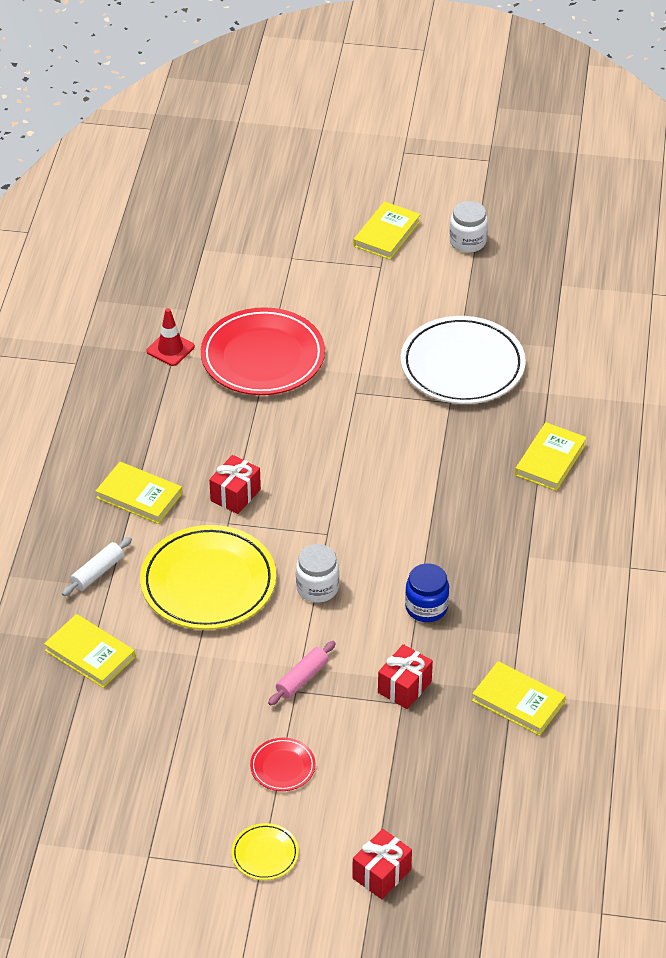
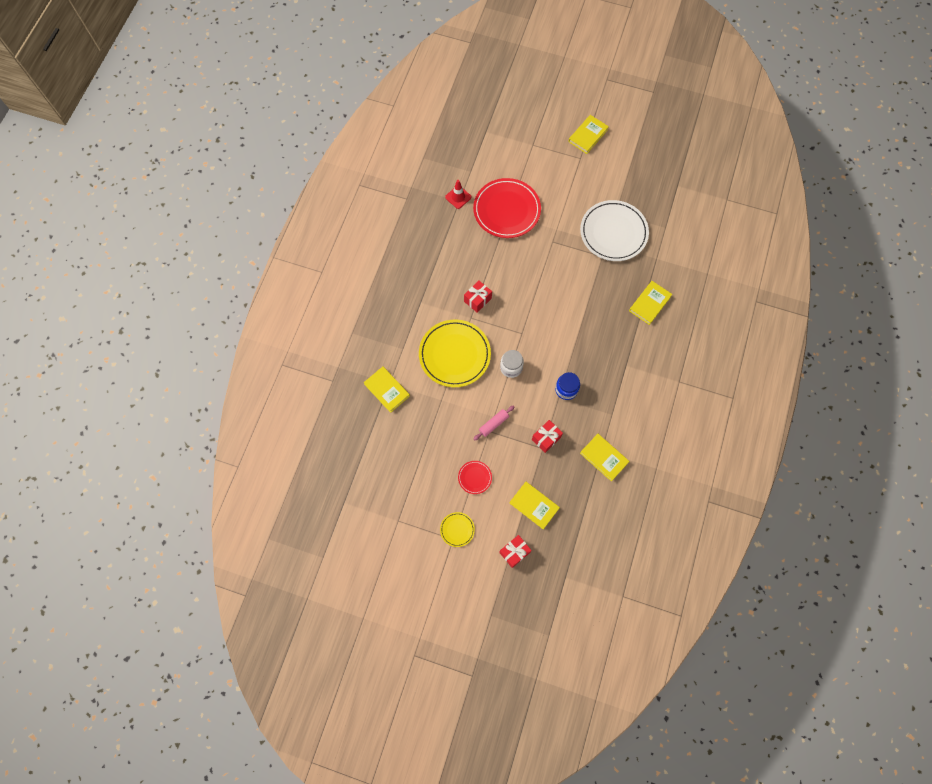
camera: 10 degrees right, 25 degrees up
(97, 572) = (398, 338): white rolling pin -> none
(139, 496) = (427, 292): yellow book -> yellow book (534, 505)
(467, 242) = (631, 148): white jar -> none

